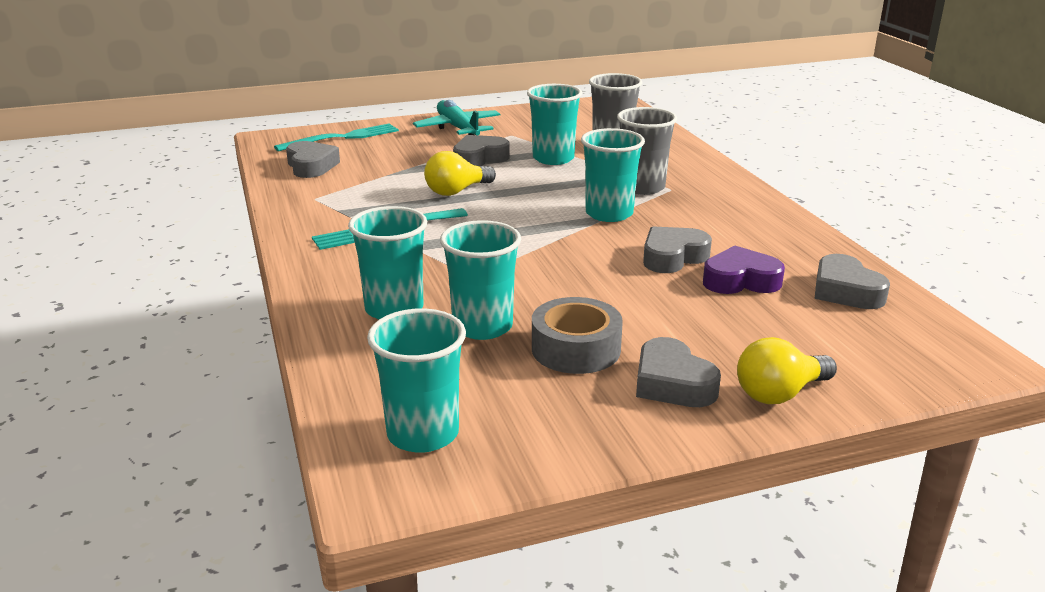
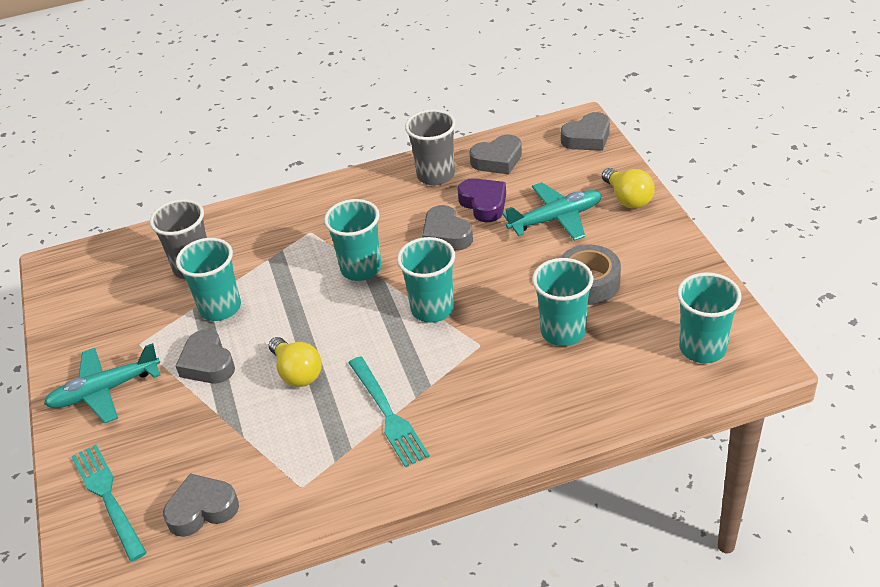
camera: 85 degrees left, 15 degrees up
(394, 309) = (540, 385): turquoise cup -> turquoise cup (432, 309)
(642, 187) = (304, 248): grey cup -> grey cup (436, 175)
(672, 383) = (624, 240): grey heart -> grey heart (587, 138)
(716, 330) = (556, 219): none -> turquoise plane
(740, 280) = (484, 204): purple heart -> purple heart turned 150 degrees clockwise

